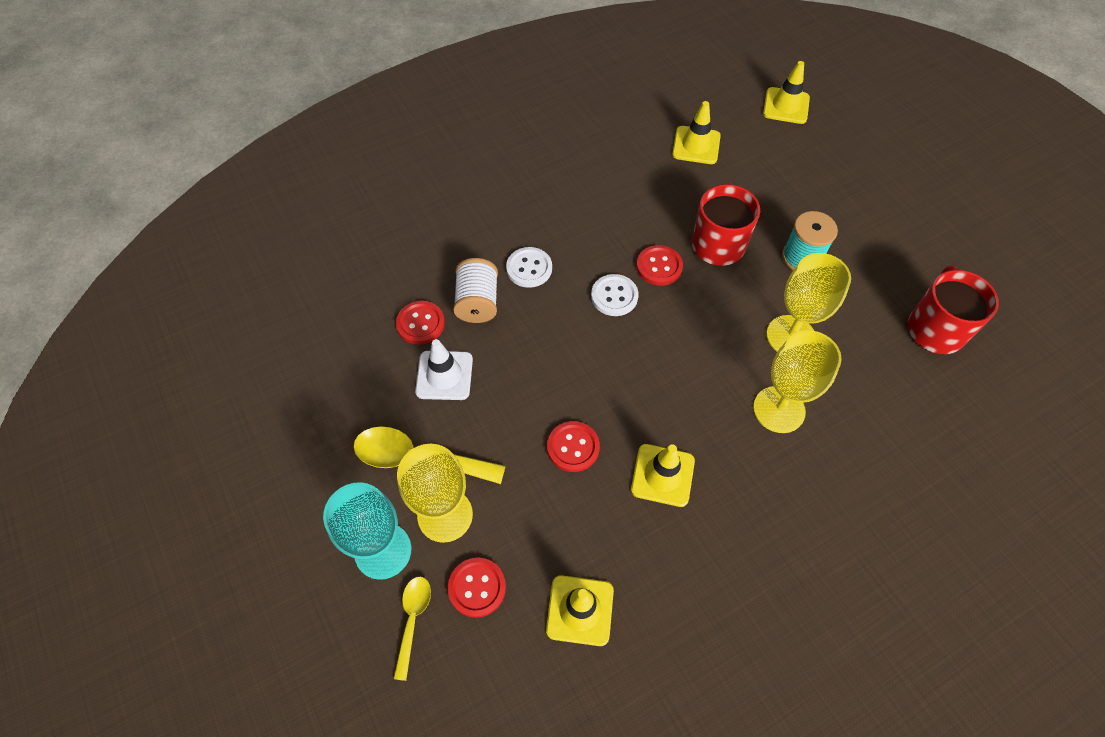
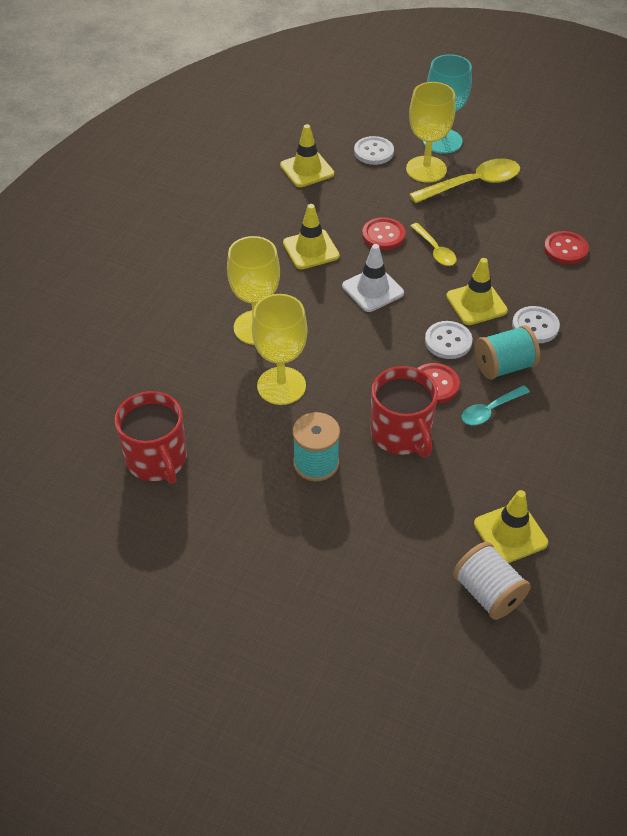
camera: 145 degrees right, 10 degrees down
(412, 620) = (394, 126): yellow spoon -> yellow spoon (435, 250)
(444, 375) = (511, 230): white traffic cone -> white traffic cone (372, 290)
(477, 302) = (544, 282): white spool -> white spool (488, 593)
(477, 587) = (373, 152): red button -> white button
(589, 250) = (504, 366): none -> turquoise spool
(634, 224) = (490, 410): none -> turquoise spoon
(786, 106) = (458, 656): yellow traffic cone -> yellow traffic cone (476, 303)

